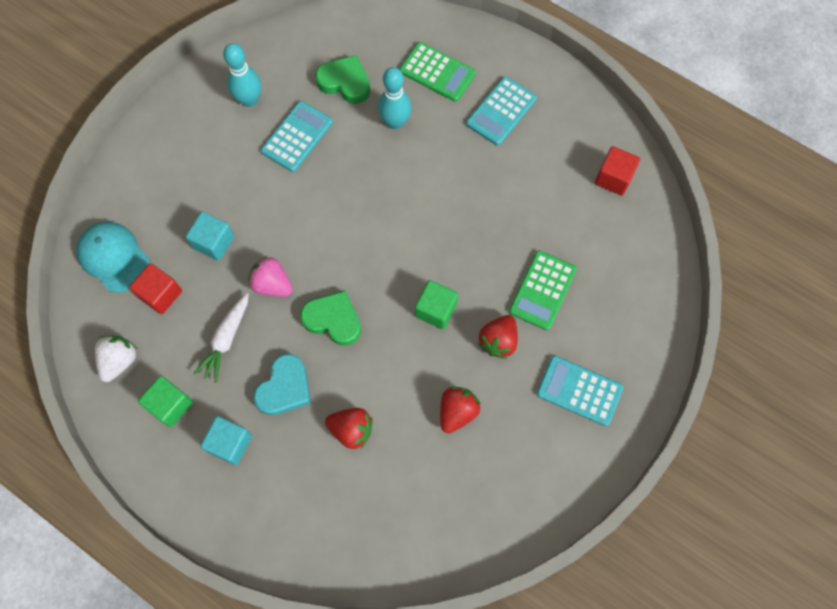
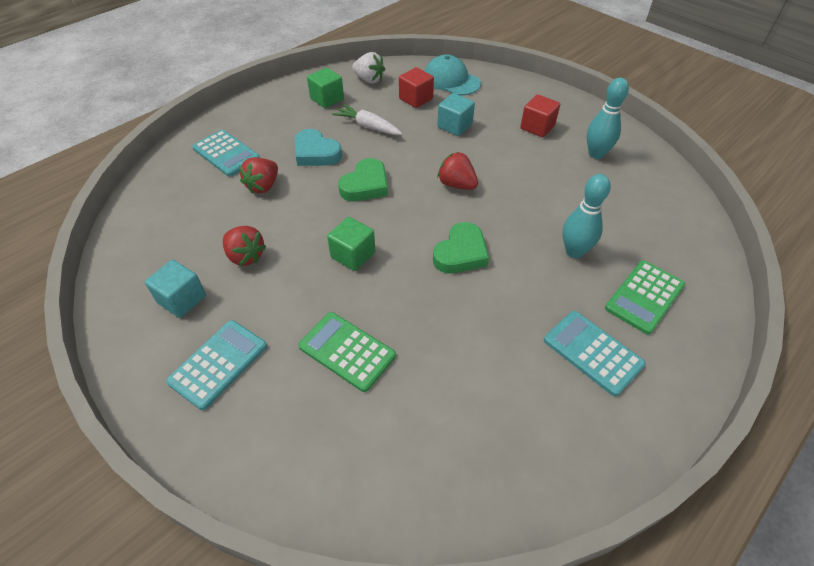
camera: 100 degrees right, 20 degrees down
(114, 257) = (451, 80): turquoise cap -> turquoise cap turned 105 degrees counterclockwise
(230, 443) = (285, 123): turquoise cube -> turquoise cube (182, 299)
(272, 284) = (409, 153): pink strawberry -> none
(297, 137) = (556, 180): turquoise calculator -> turquoise calculator (226, 154)
(345, 82) = (622, 218): green heart -> green heart (461, 253)
(498, 341) = (303, 300): red strawberry -> red strawberry (456, 184)
(613, 178) = (487, 470): red cube -> red cube (537, 127)

